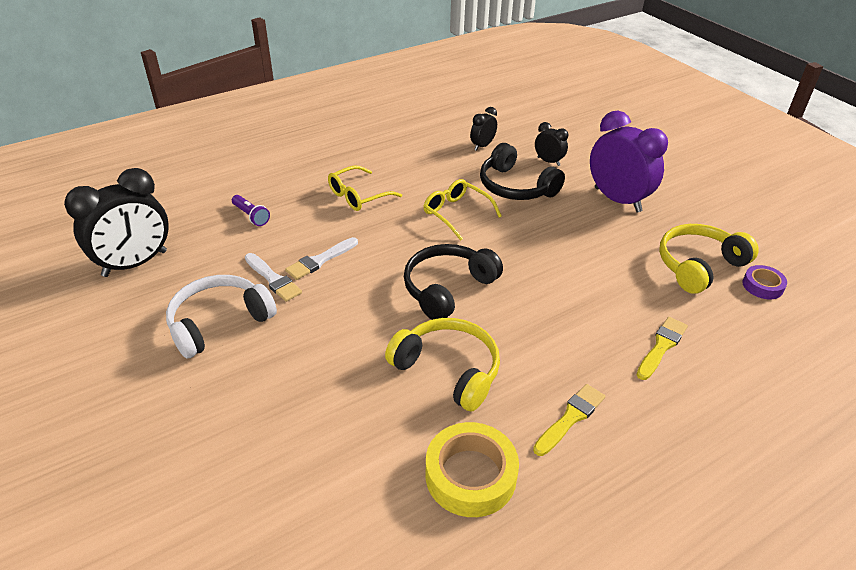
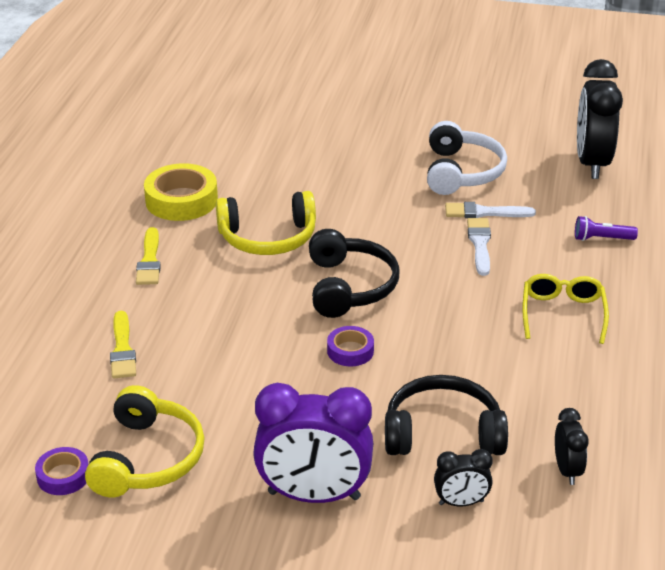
camera: 135 degrees right, 5 degrees down
(456, 213) = (449, 358): yellow glasses -> none
(506, 250) = (350, 351): none -> purple tape

